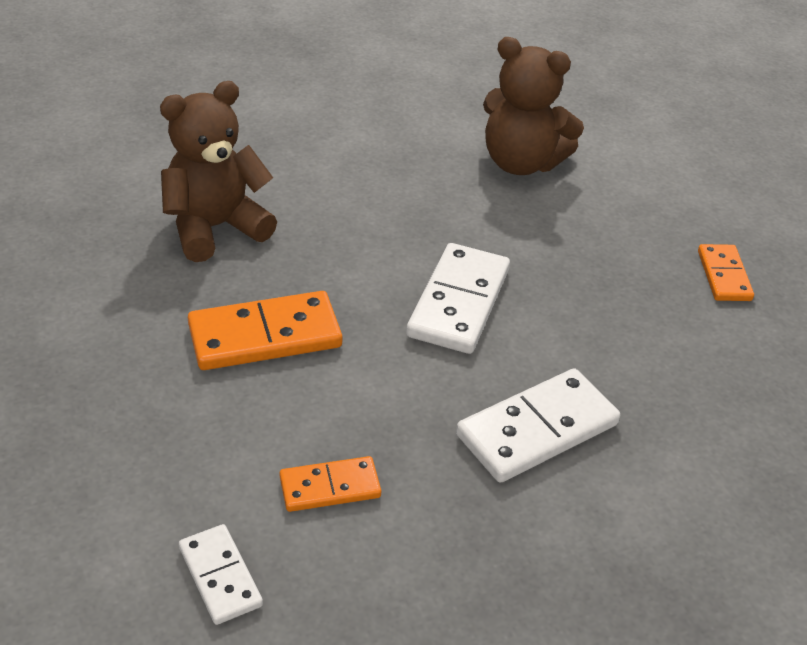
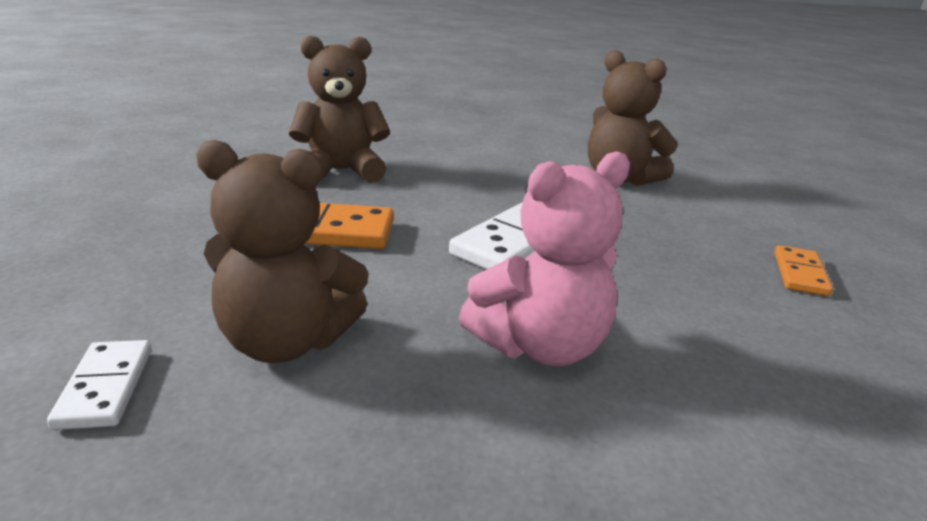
camera: 20 degrees right, 15 degrees down
(330, 487) = (286, 342): orange domino -> brown teddy bear
(537, 430) = (540, 346): white domino -> pink teddy bear

